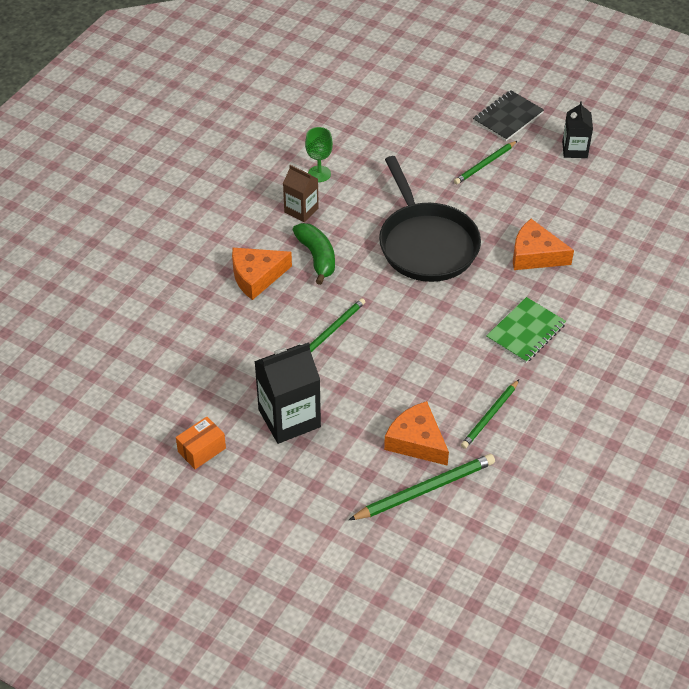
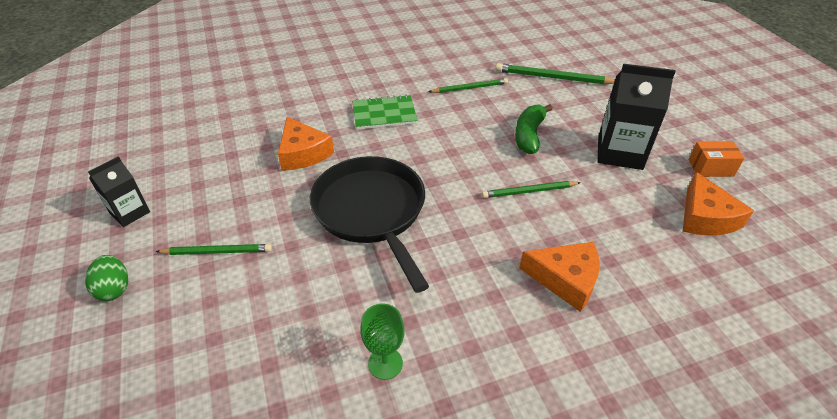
camera: 140 degrees left, 5 degrees down
(301, 210) = (452, 327): brown carton -> none
(317, 257) = (485, 261): green banana -> green banana (529, 135)
(416, 441) = (534, 99): orange cheese -> orange cheese (705, 217)
(426, 244) = (372, 212): black pan -> black pan turned 45 degrees counterclockwise
(508, 117) = (114, 289): black notebook -> green egg

